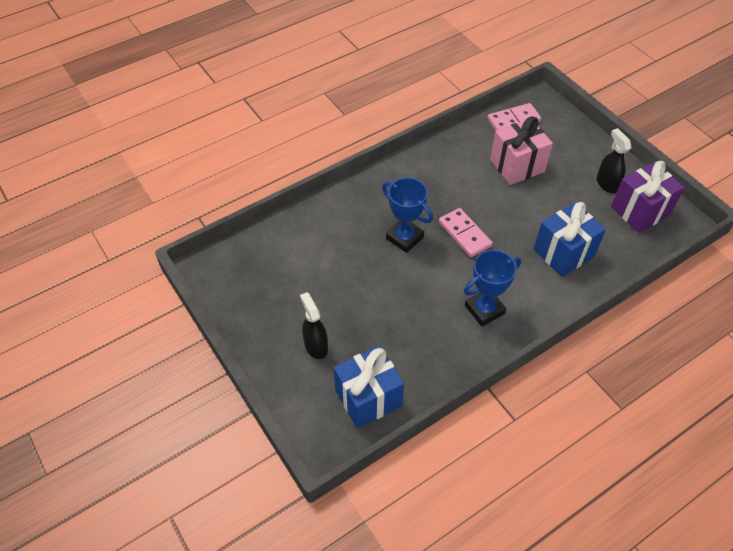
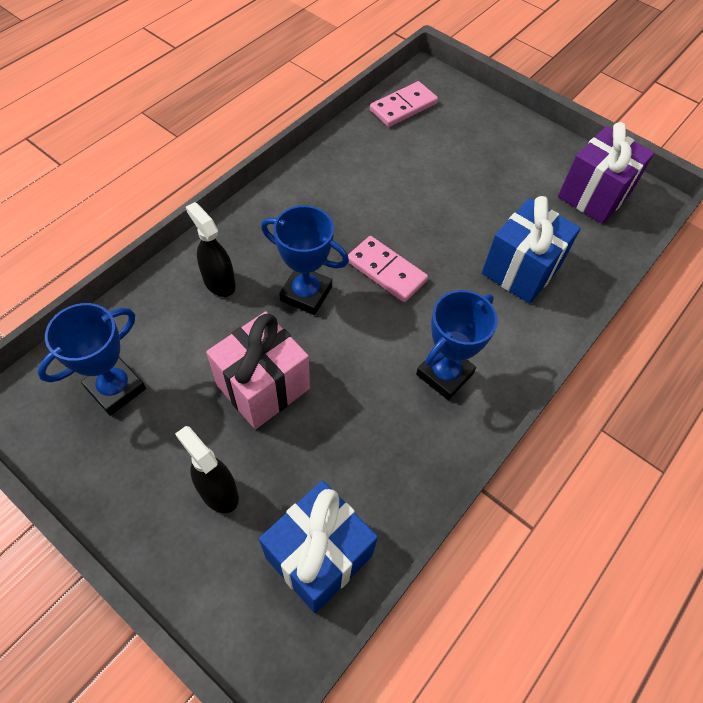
camera: 20 degrees left, 5 degrees up
(267, 271) = (116, 388): none -> blue trophy
(517, 166) = (426, 165): pink gift -> pink gift (263, 386)
(606, 184) = (542, 168): black spray bottle -> black spray bottle (219, 282)

